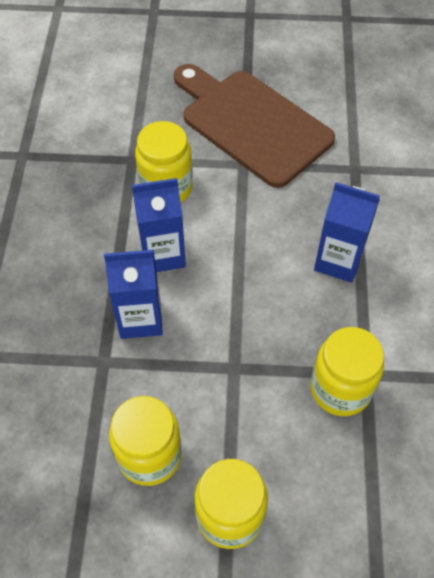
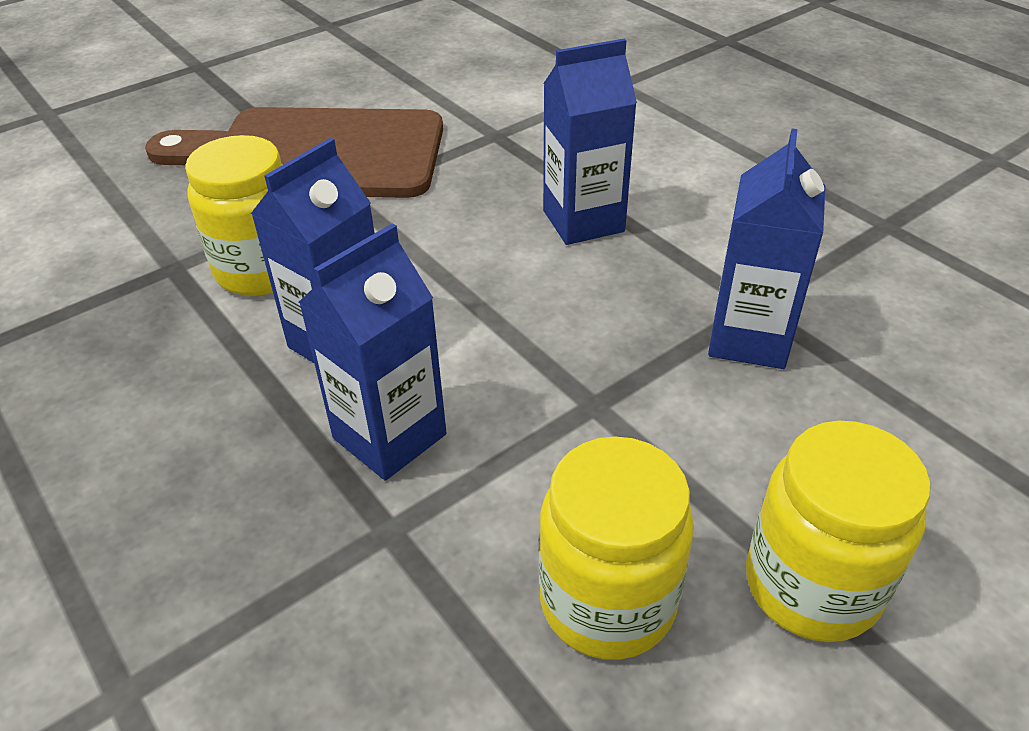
camera: 40 degrees left, 15 degrees down
(340, 389) = (749, 338): yellow jar -> blue carton

